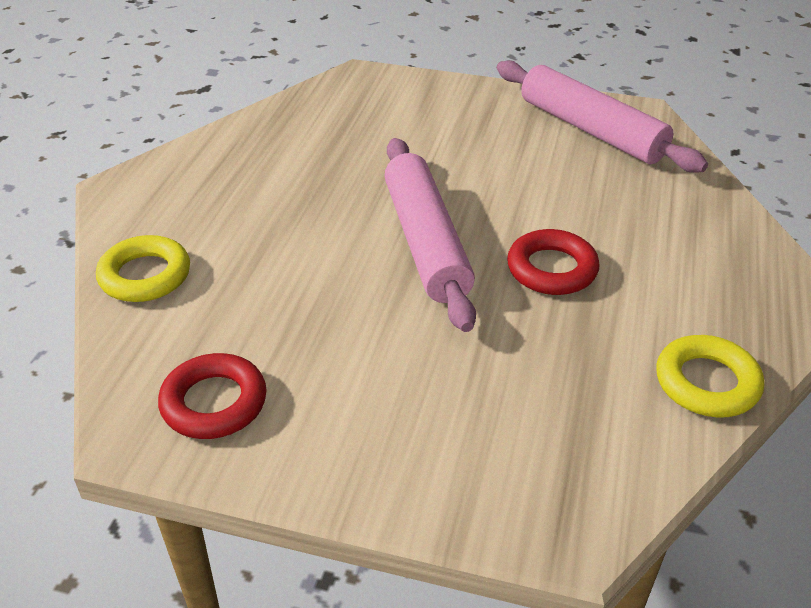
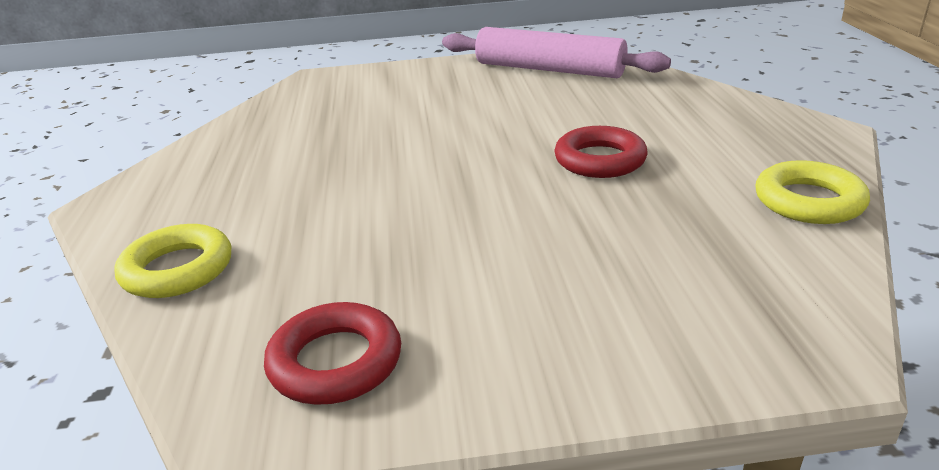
camera: 20 degrees left, 10 degrees down
(426, 242) = (468, 170): pink rolling pin -> none

